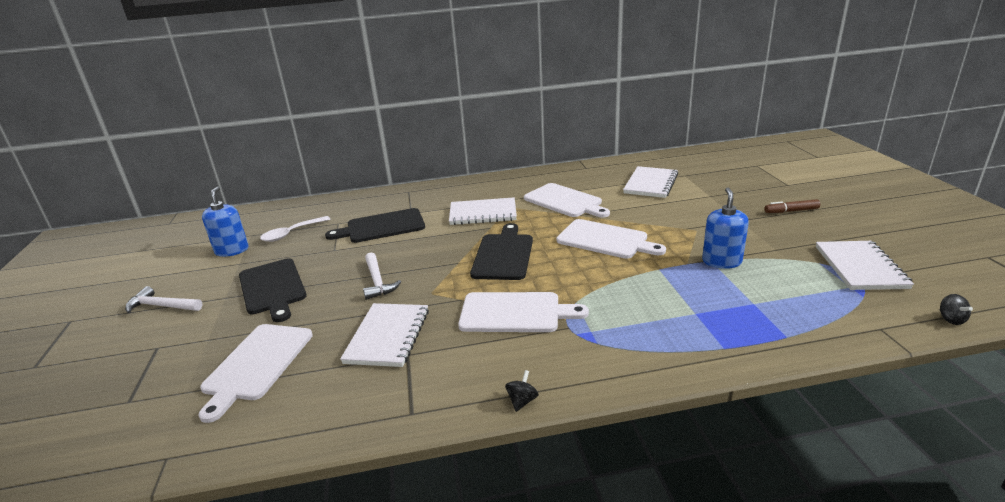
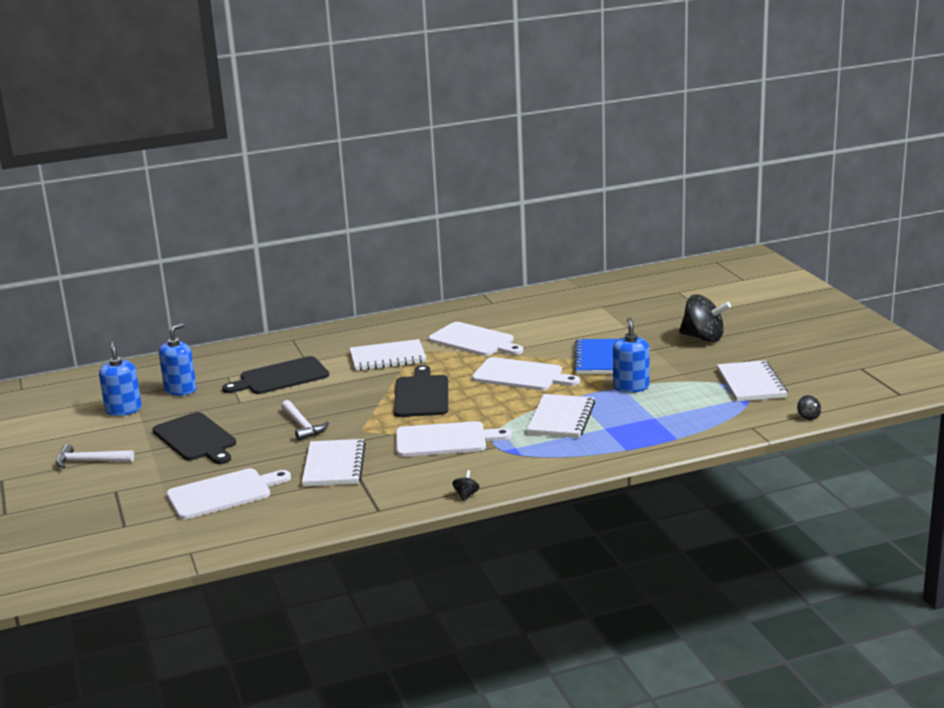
camera: 10 degrees left, 5 degrees down
(256, 364) = (223, 493): white cutting board -> white cutting board turned 120 degrees counterclockwise
(291, 233) = (180, 390): white spoon -> blue soap dispenser
(650, 184) = (564, 317): white notebook -> white notebook (561, 418)
(686, 227) = (600, 359): none -> blue notebook
(791, 211) = (703, 338): brown marker -> black spinning top

